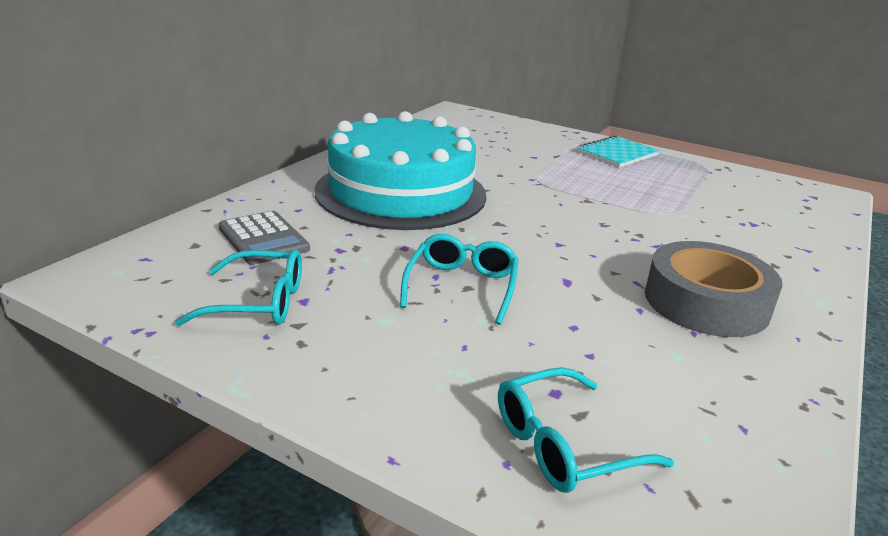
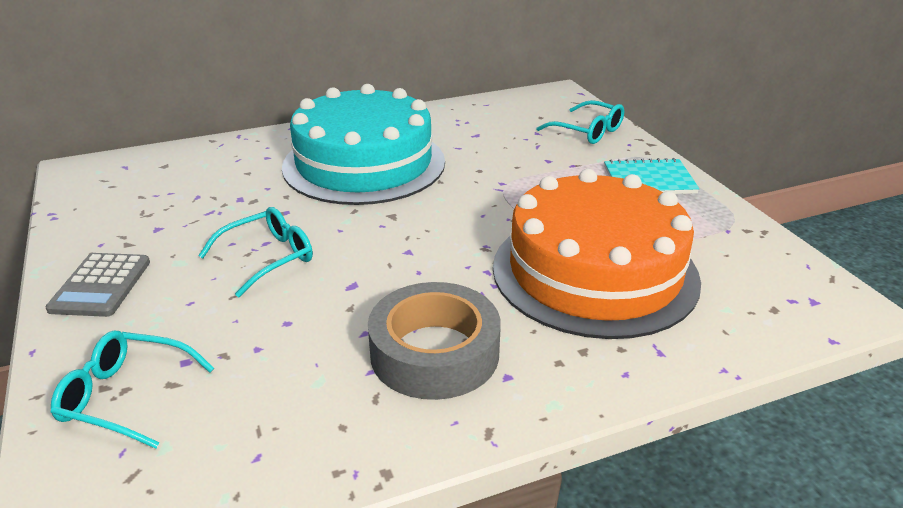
camera: 40 degrees right, 5 degrees up
(260, 302) = (132, 220): turquoise glasses -> turquoise glasses (588, 131)
(263, 239) = (208, 174): grey calculator -> grey calculator (101, 285)
(693, 217) = (594, 272): none -> orange cake

